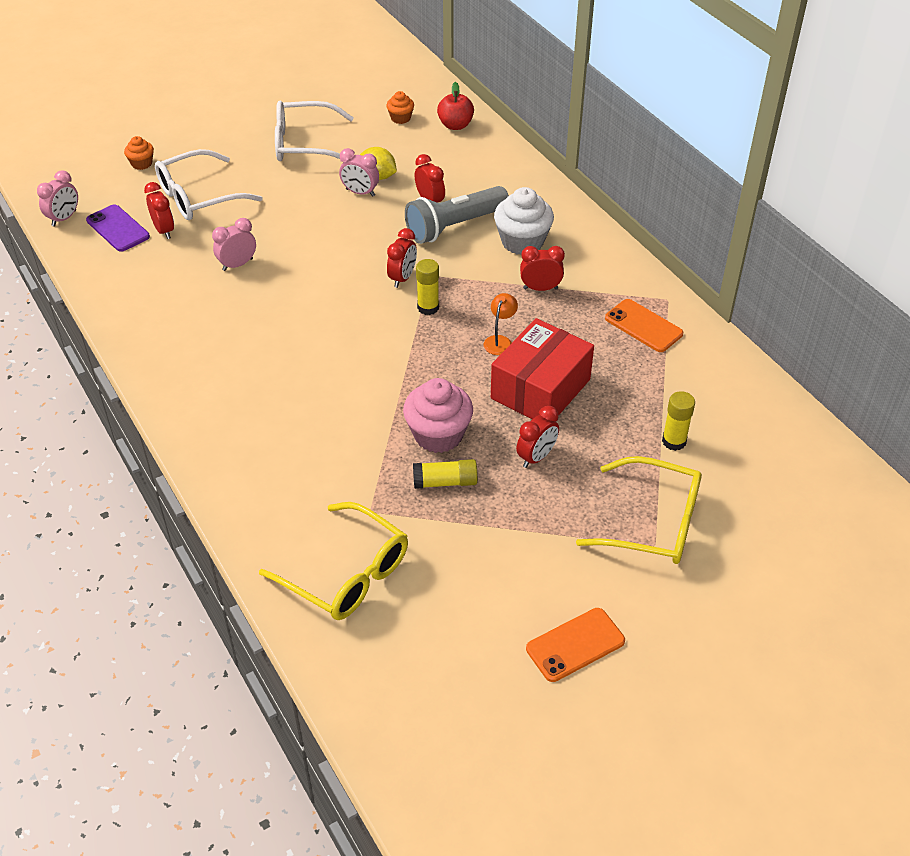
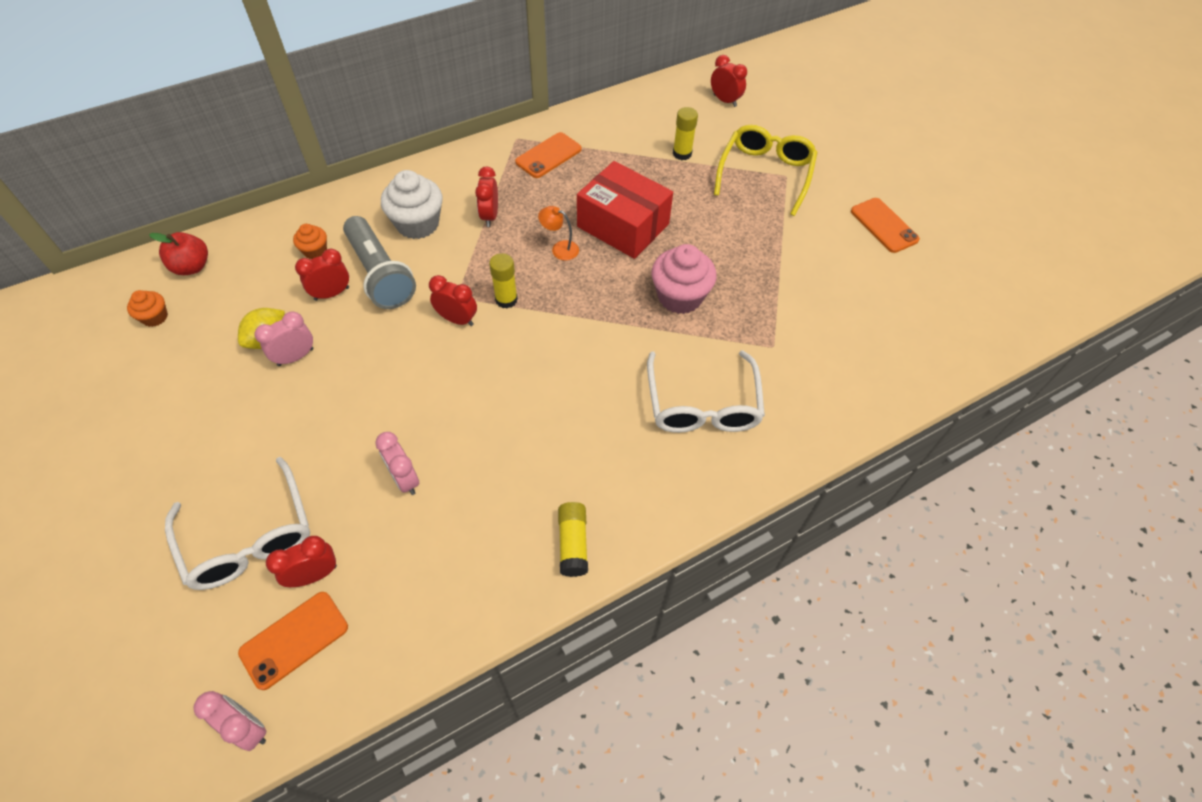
camera: 90 degrees left, 10 degrees up
(118, 228) = (294, 639): purple phone -> orange phone
(142, 163) = (140, 627): orange cupcake -> orange cupcake (315, 251)
(304, 144) = (171, 417): white glasses -> white glasses (702, 404)
(346, 573) = (845, 363): yellow glasses -> none
(360, 193) = (295, 357): pink clock -> pink clock turned 150 degrees counterclockwise
(445, 482) = (735, 293): yellow glue stick -> yellow glue stick (573, 543)
(536, 457) = (703, 233): red clock -> red clock (725, 100)

